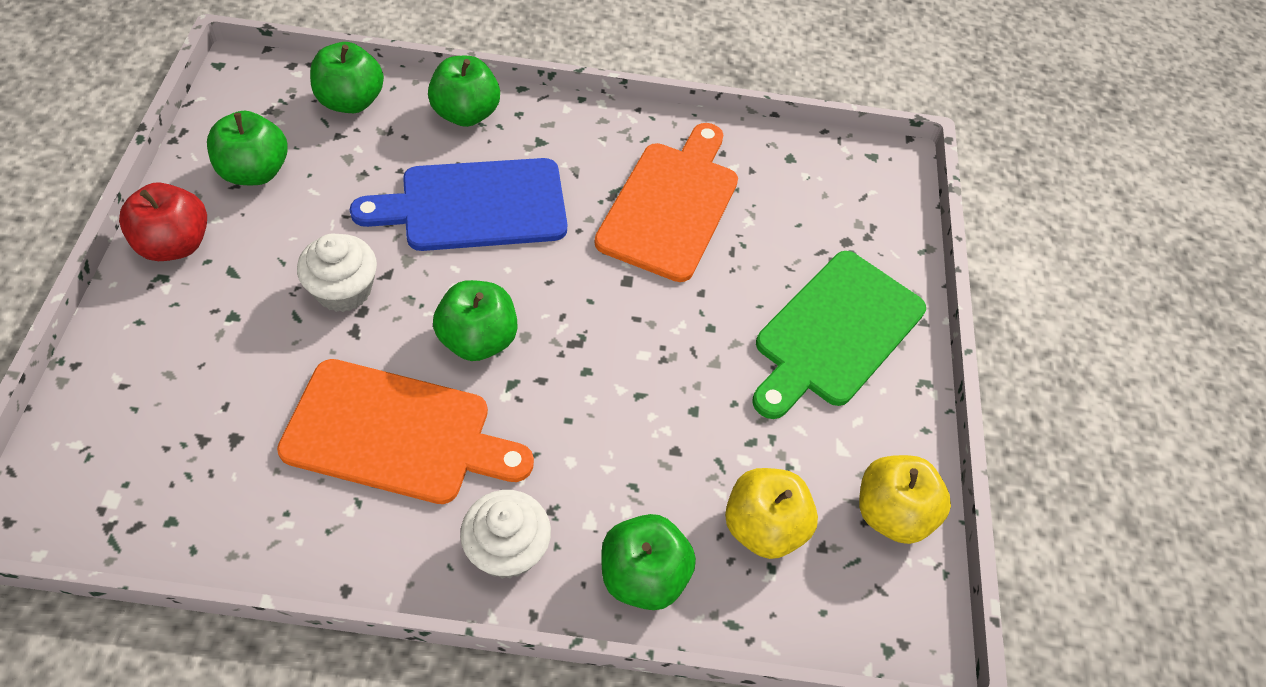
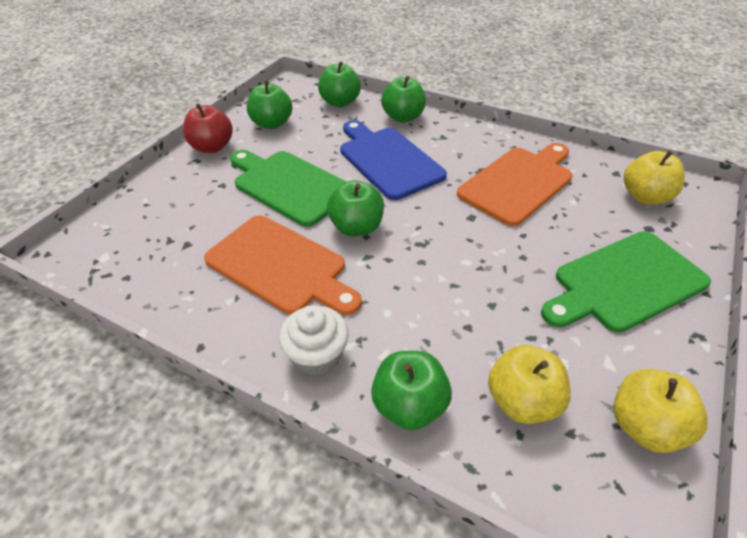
camera: 30 degrees right, 10 degrees down
(343, 290) = (289, 185): white cupcake -> green cutting board
(475, 206) = (388, 160): blue cutting board -> blue cutting board turned 45 degrees clockwise
(832, 191) = (645, 197): none -> yellow apple

